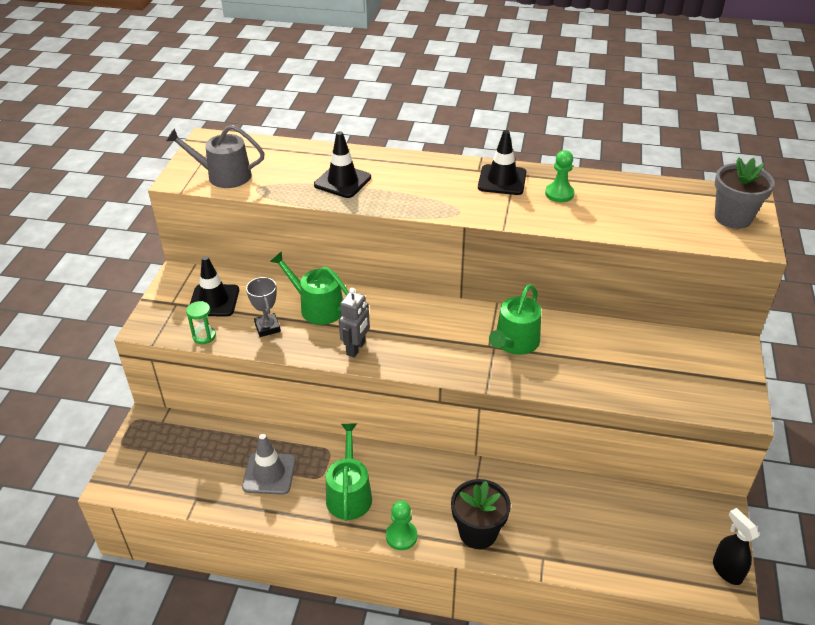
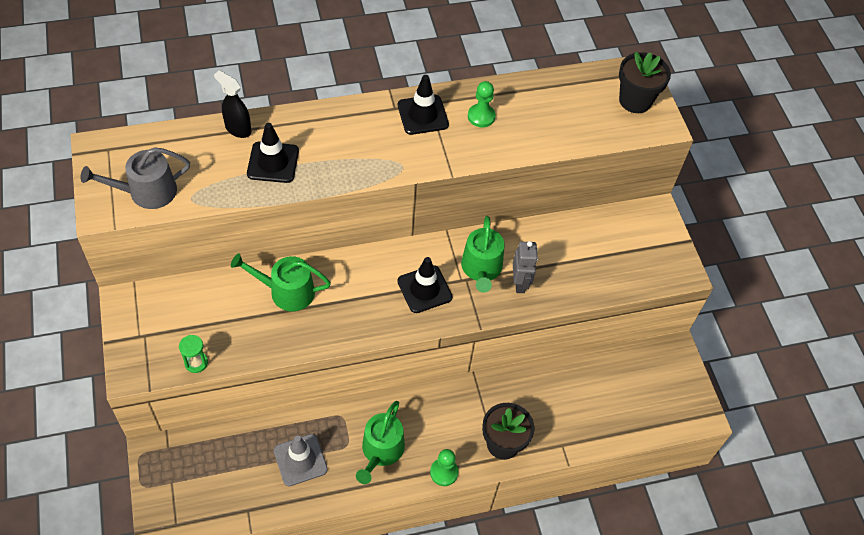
camera: 30 degrees left, 15 degrees up
(214, 301) = (181, 319): black traffic cone -> black traffic cone (424, 289)
(267, 327) = (252, 331): grey trophy -> none
(349, 494) = (381, 451): green watering can -> green watering can turned 135 degrees counterclockwise
(356, 348) = (347, 324): grey robot -> grey robot (520, 283)
(726, 570) = (697, 400): black spray bottle -> black spray bottle (238, 129)
(733, 218) = (635, 100): grey flower pot -> black flower pot

